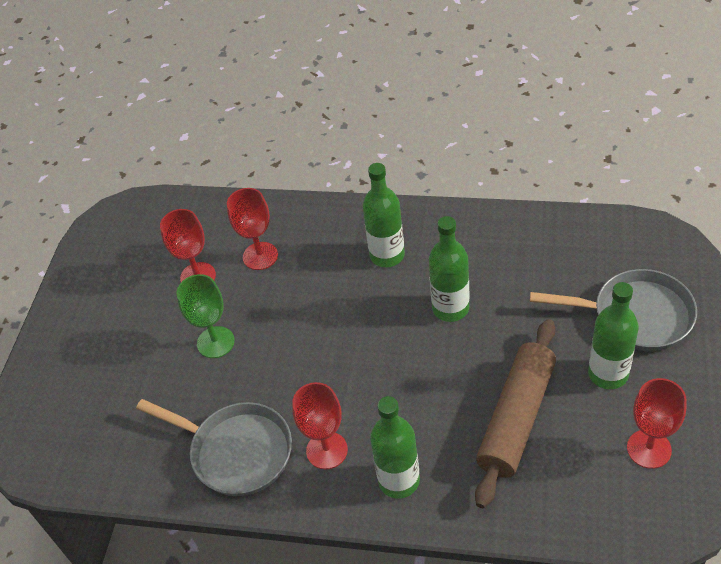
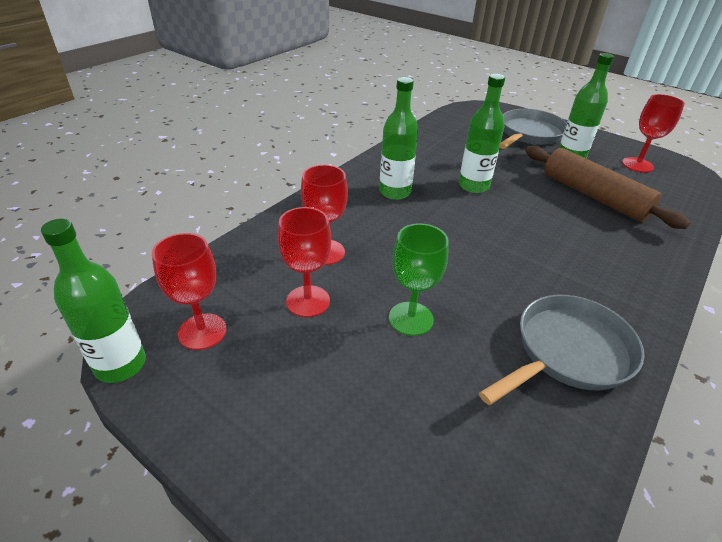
camera: 70 degrees left, 10 degrees down
(327, 450) = (589, 291): red goblet -> red goblet (202, 331)
(399, 480) = (636, 264): green bottle -> green bottle (120, 365)

